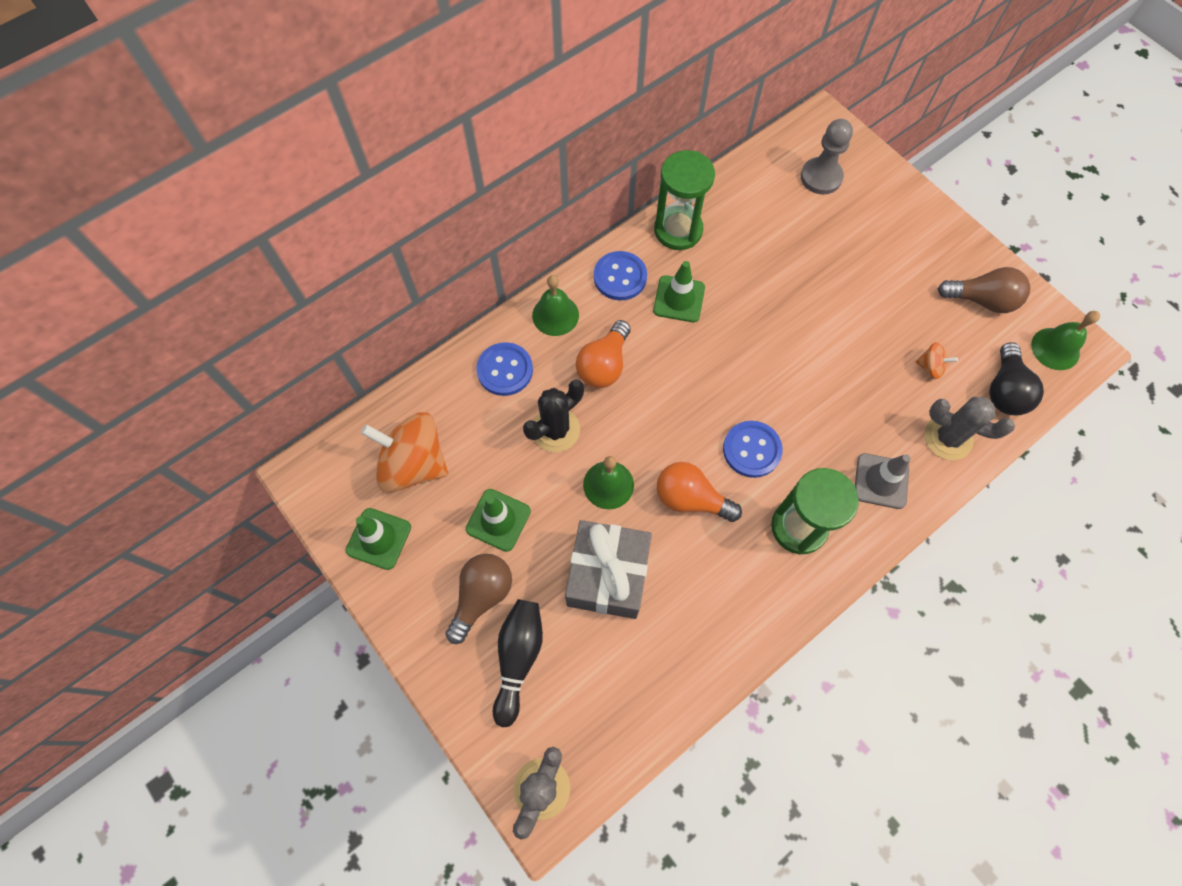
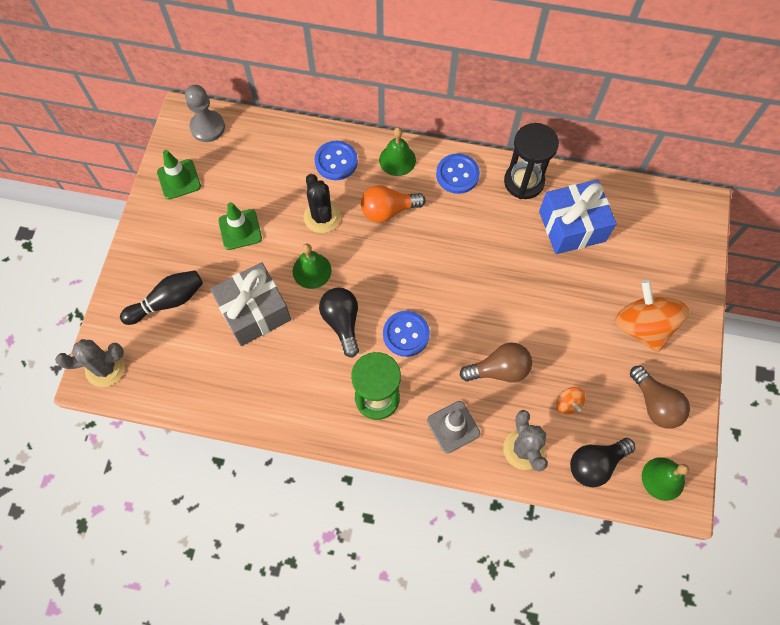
camera: 50 degrees right, 0 degrees up
(413, 464) = (236, 161): orange spinning top -> orange spinning top (643, 326)
(481, 596) = (188, 256): brown light bulb -> brown light bulb (499, 370)
(556, 430) = (322, 217): black cactus -> black cactus turned 60 degrees clockwise
(678, 230) = (524, 182): green hourglass -> black hourglass
(679, 299) = (473, 218): green traffic cone -> none
(691, 499) = (342, 322): orange light bulb -> black light bulb
(757, 228) = (572, 226): none -> blue gift
(821, 177) = (652, 236): grey pawn -> grey pawn (207, 127)

